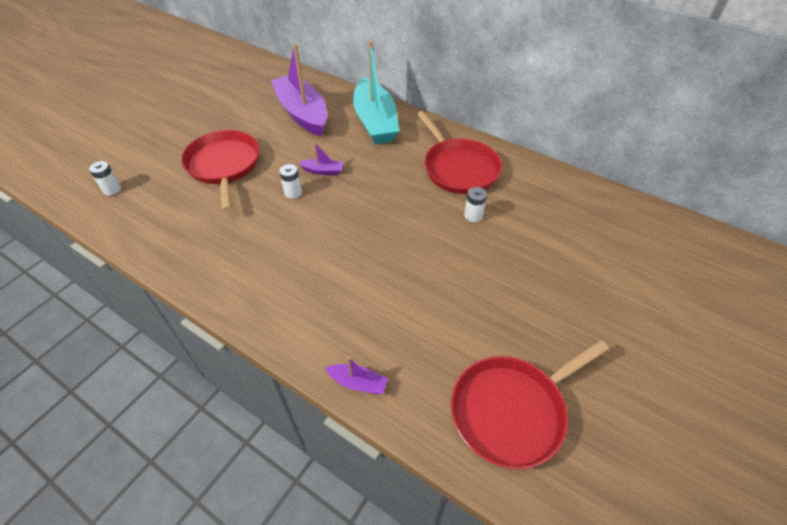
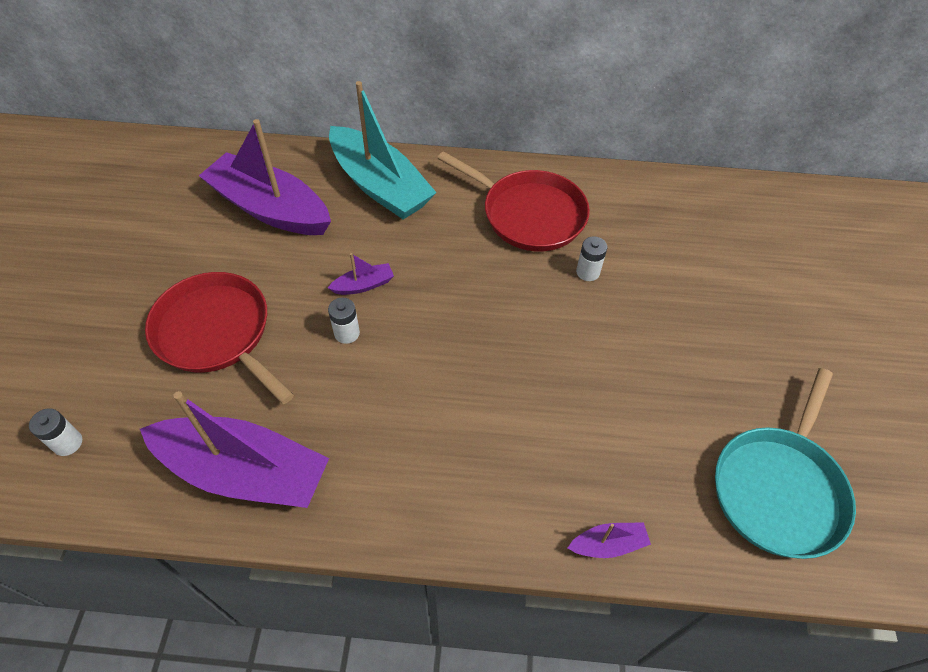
camera: 30 degrees left, 5 degrees up
(182, 240) = (244, 471): none -> purple boat
(511, 411) = (779, 489): red pan -> turquoise pan

